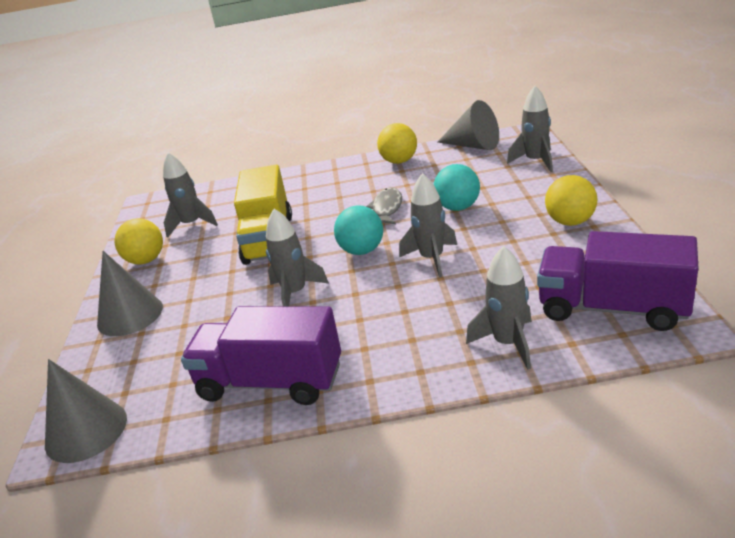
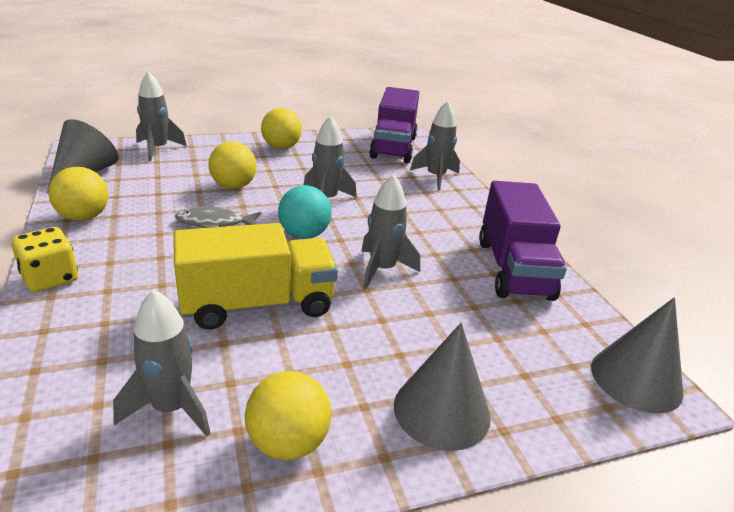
camera: 110 degrees left, 0 degrees up
(322, 170) = (50, 278): none -> yellow dice
(458, 207) = (233, 186): turquoise ball -> yellow ball

